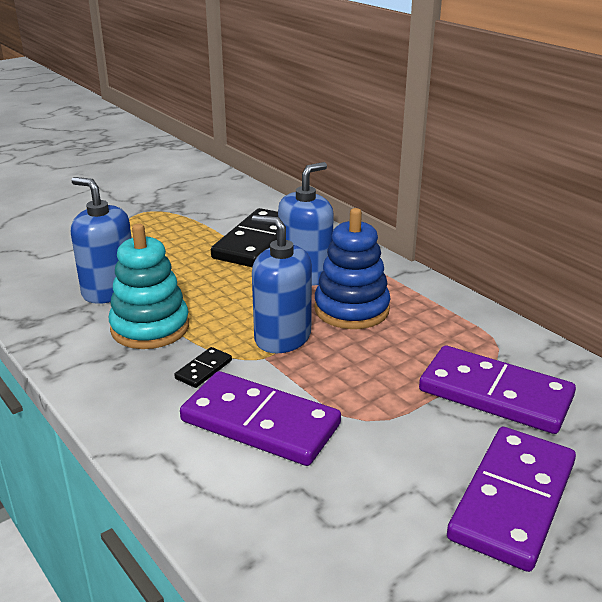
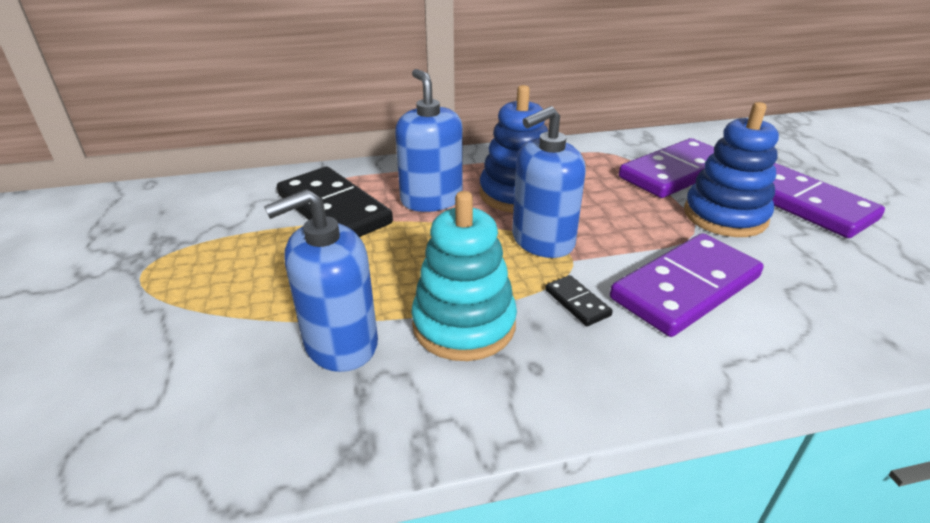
camera: 65 degrees left, 5 degrees up
(421, 438) = (725, 216): none -> blue stacking toy

